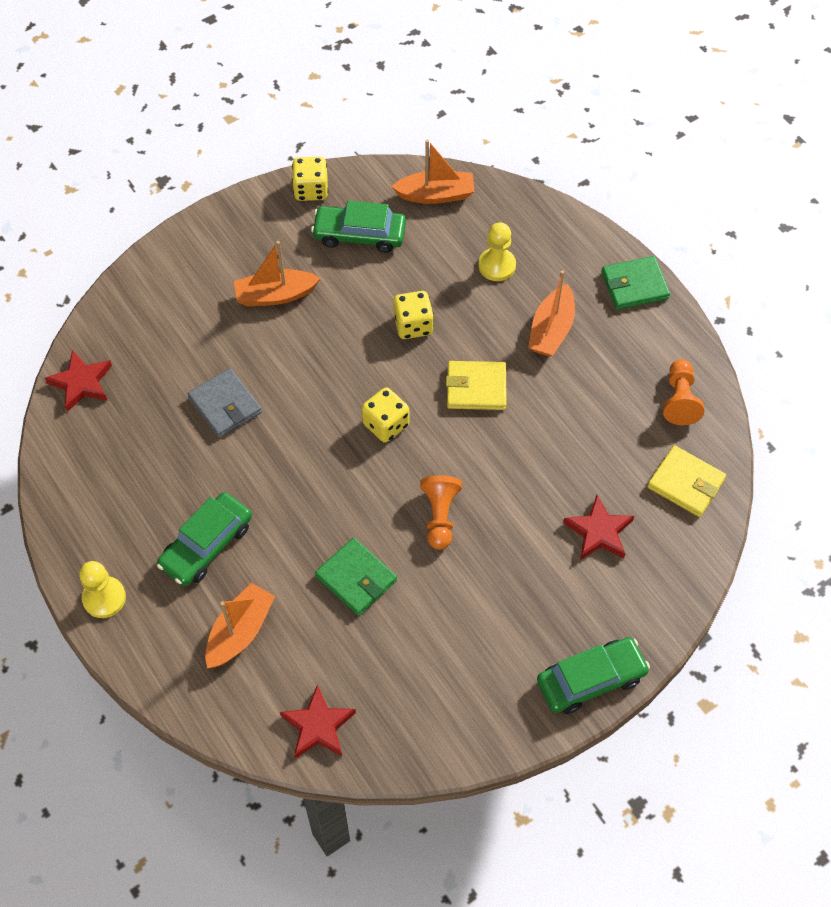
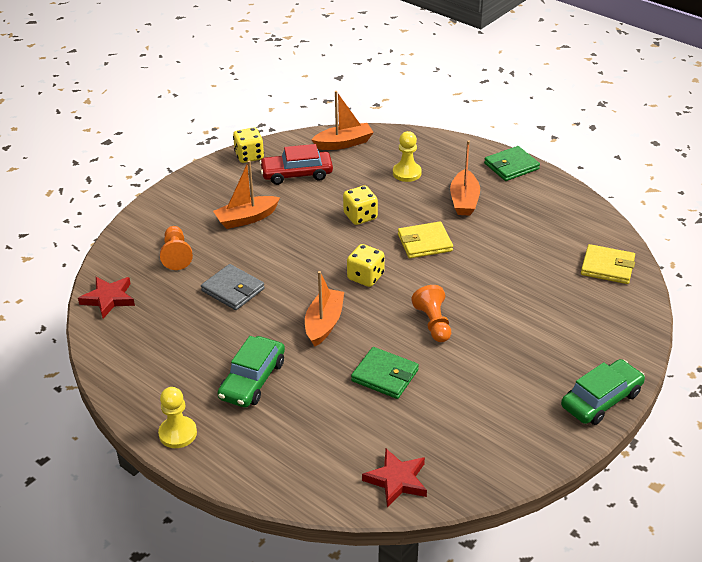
camera: 15 degrees left, 20 degrees down
(240, 632) = (304, 431): orange boat -> orange boat (324, 323)
(359, 235) = (297, 174): green car -> red car
(599, 532) = (559, 308): red star -> none
(679, 400) = (577, 221): orange pawn -> orange pawn (176, 255)

